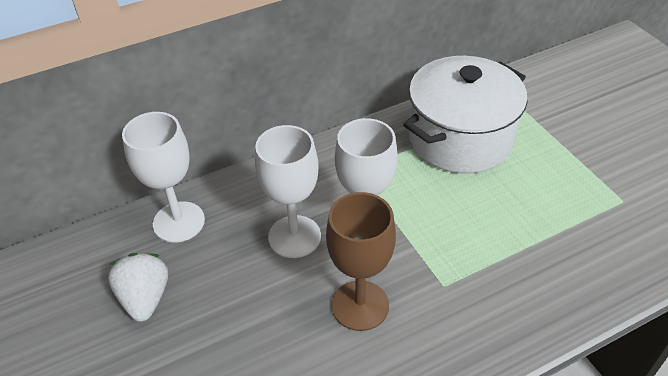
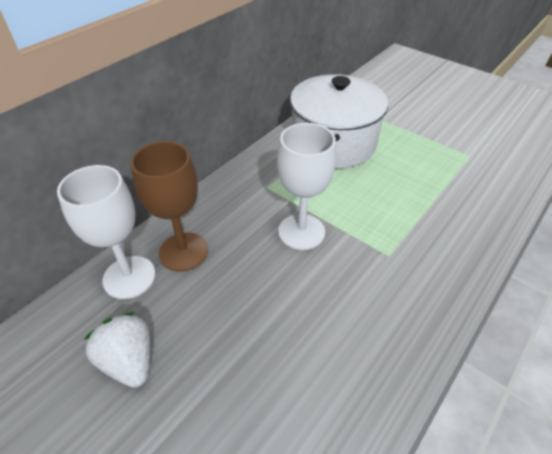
camera: 25 degrees left, 0 degrees up
(294, 236) = (245, 256): white goblet -> none
(360, 305) = (334, 294): brown goblet -> brown goblet (183, 252)

